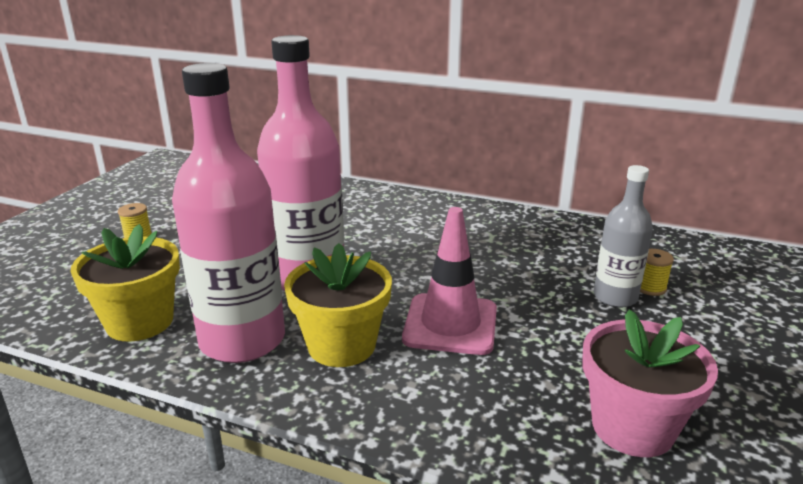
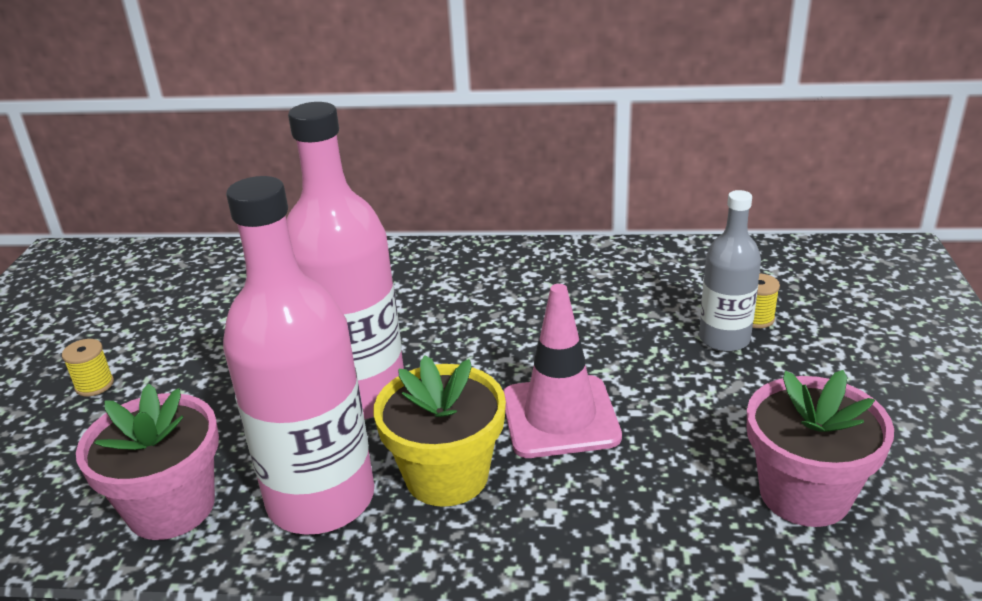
camera: 15 degrees left, 5 degrees up
(140, 322) = (171, 507): yellow flower pot -> pink flower pot

